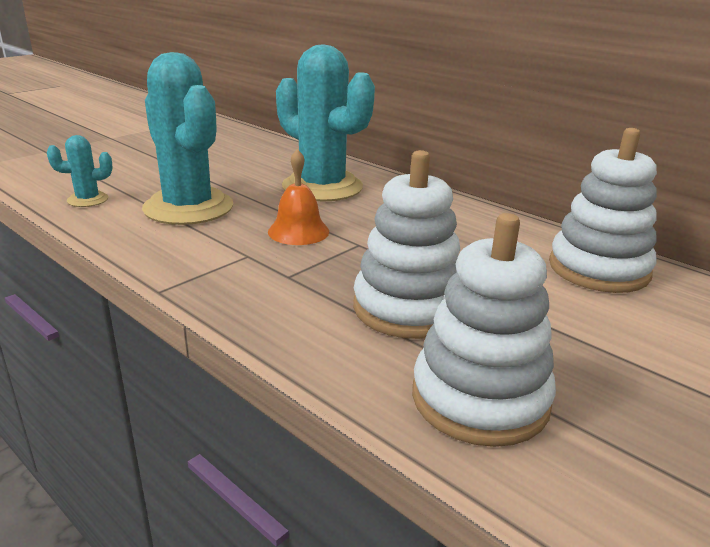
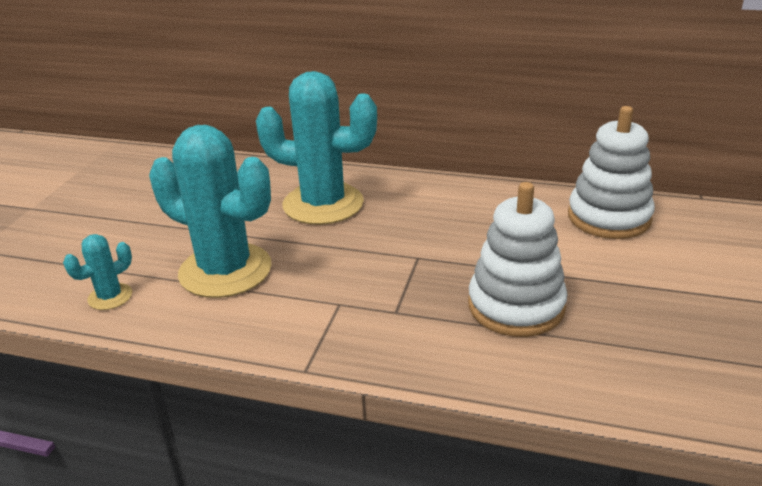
camera: 25 degrees left, 5 degrees up
(298, 231) = (355, 262): orange bell -> none
(480, 399) = (632, 363): white stacking toy -> none

